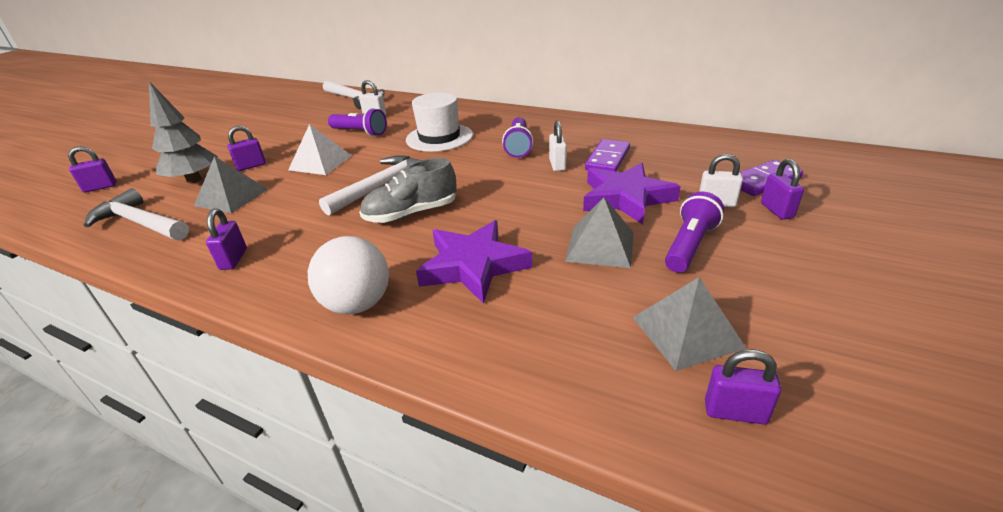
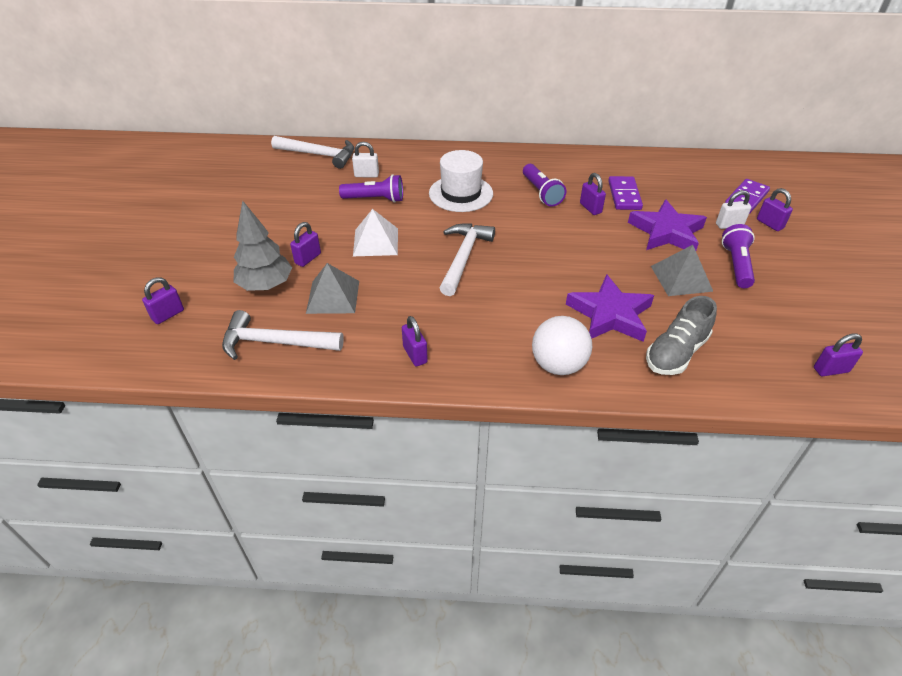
camera: 25 degrees left, 10 degrees up
(411, 213) = (518, 279): grey shoe -> grey shoe (676, 353)
(557, 165) = (590, 208): white padlock -> purple padlock
(687, 332) = (777, 329): grey pyramid -> none

